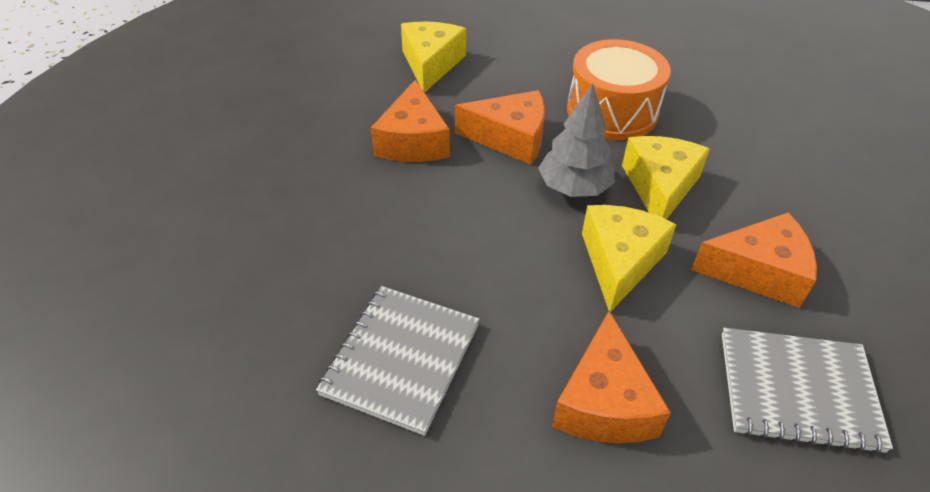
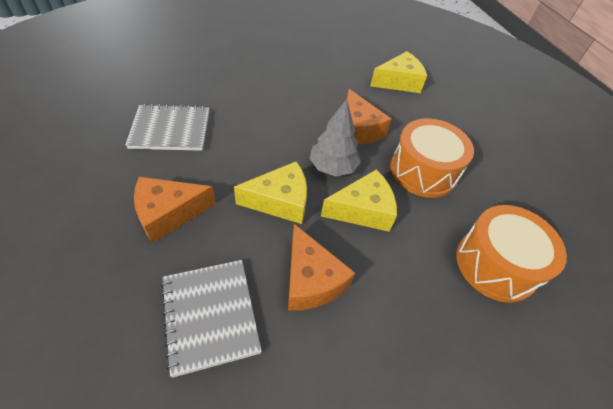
camera: 60 degrees right, 5 degrees up
(413, 141) = (326, 93): orange cheese -> none
(763, 116) = (496, 264): none -> orange drum

